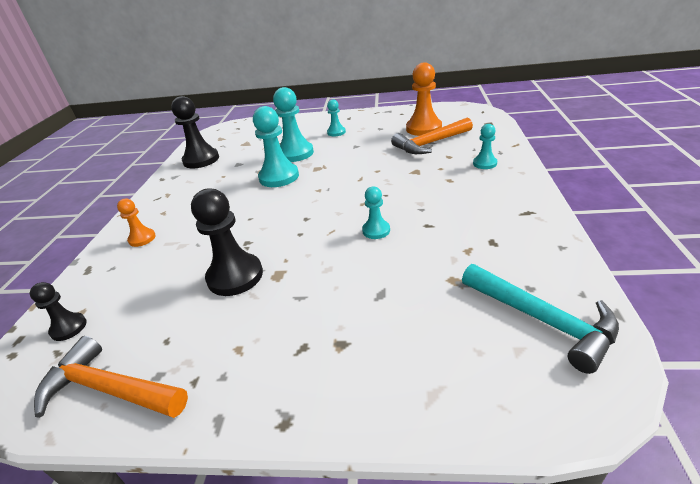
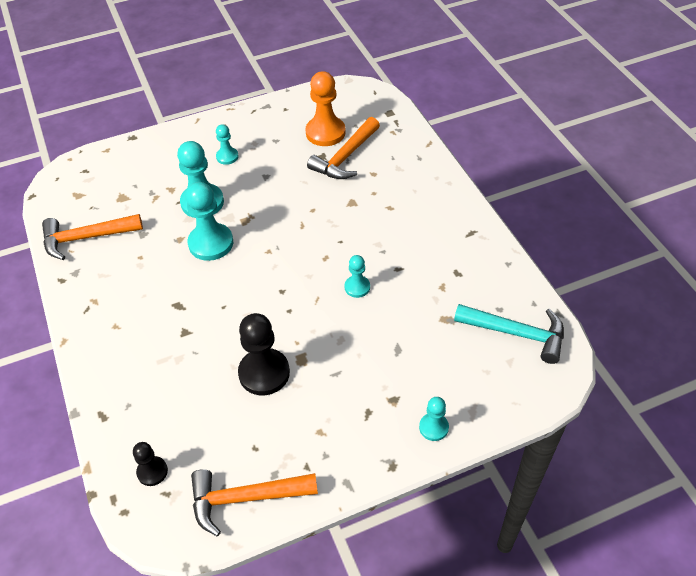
camera: 30 degrees left, 15 degrees up
(142, 238) = (126, 364): orange pawn -> none
(201, 160) = (86, 238): black pawn -> orange hammer
(484, 163) = (412, 177): turquoise pawn -> turquoise pawn (433, 427)

